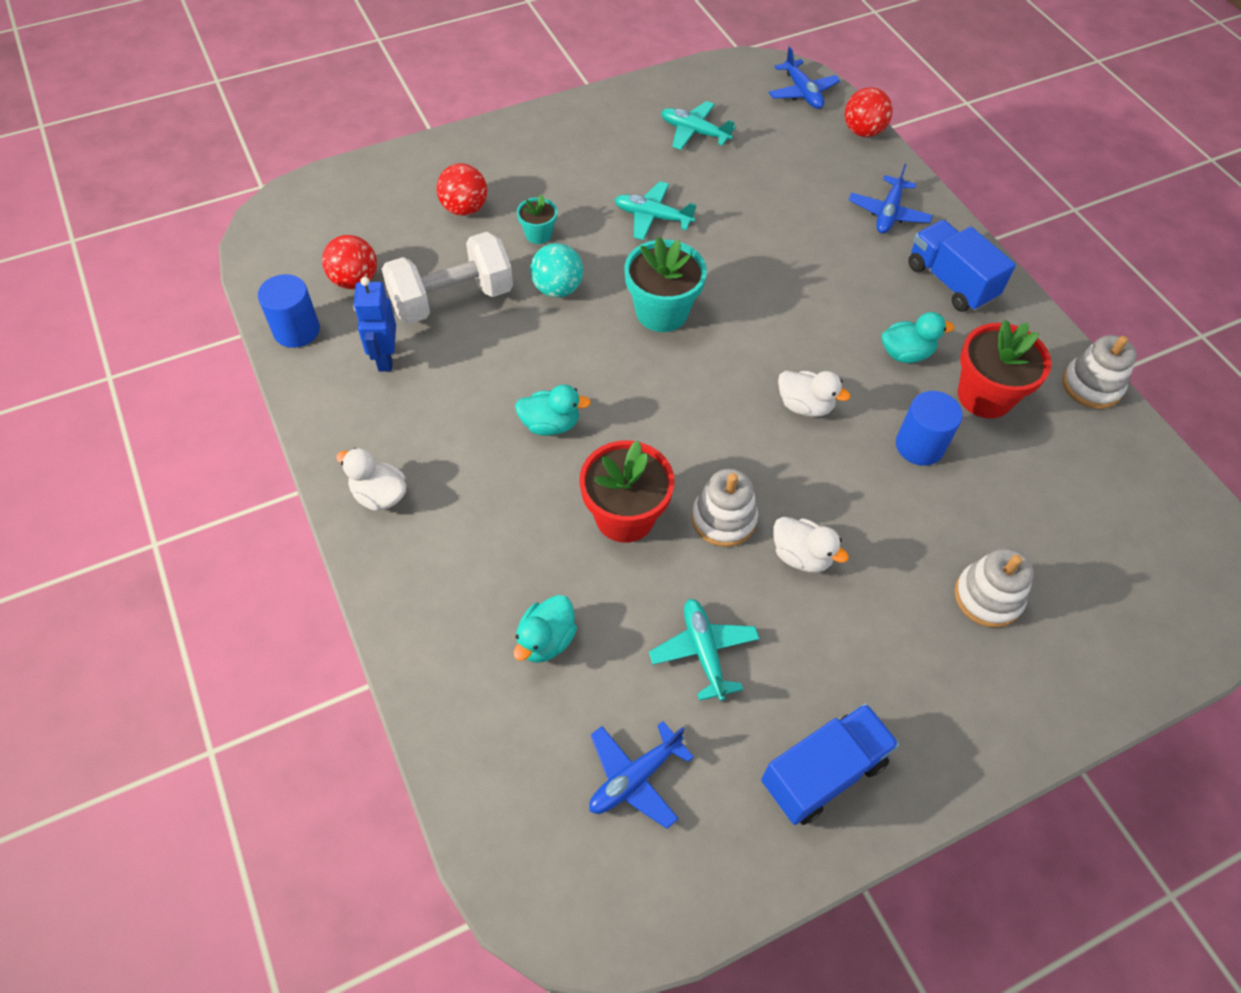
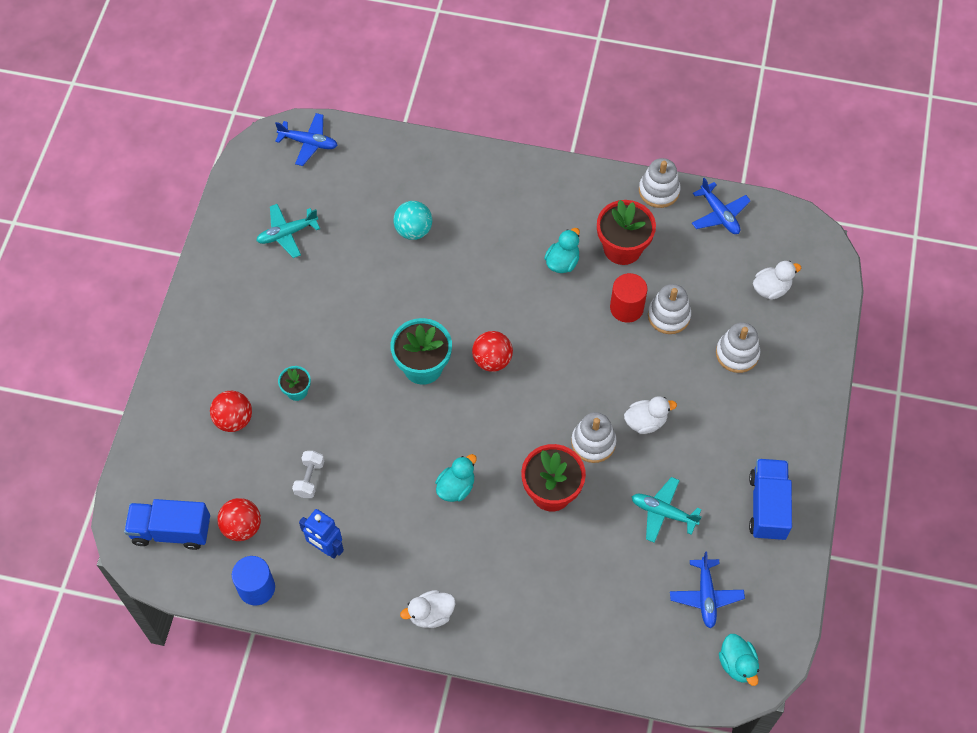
camera: 50 degrees left, 5 degrees up
(452, 299) = (309, 479): white dumbbell -> white dumbbell, size x0.47
(546, 640) = (597, 586): turquoise duck -> turquoise duck (737, 664)
(557, 289) = (353, 411): turquoise ball -> turquoise ball (413, 230)
(652, 217) = (341, 314): turquoise plane -> none
(805, 405) = (554, 343): white duck -> white duck (771, 289)
(863, 131) = (375, 138): red ball -> red ball (492, 360)
(888, 213) = (453, 182): blue plane -> blue plane (719, 214)
(919, 446) = (626, 308): blue cylinder -> red cylinder
(950, 282) = (533, 195): blue truck -> blue truck (171, 531)
(956, 493) = (668, 315): none -> white stacking toy

